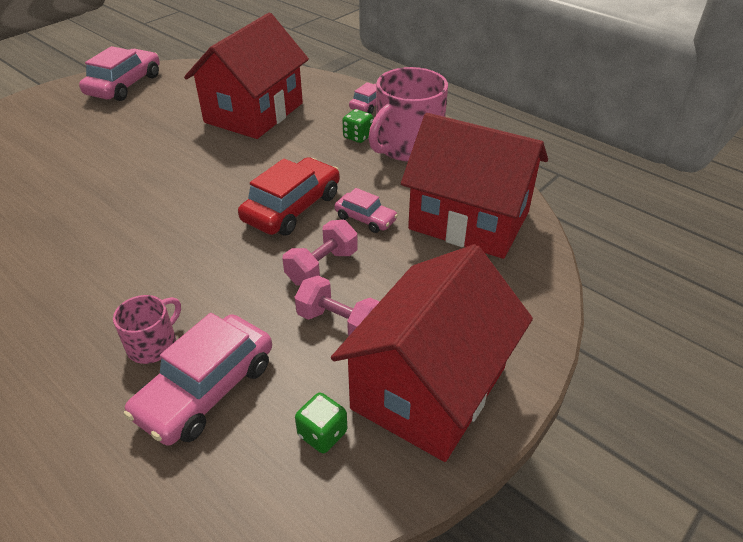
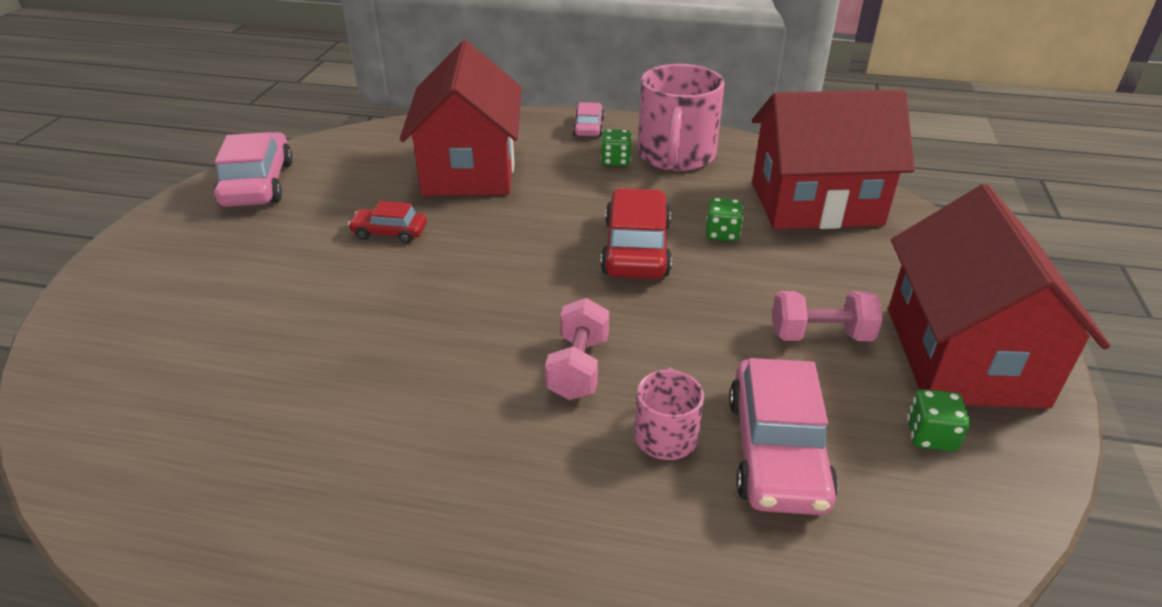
camera: 30 degrees left, 5 degrees down
(158, 142) = (389, 232): none -> red car
(322, 267) = (739, 292): pink dumbbell -> pink dumbbell (578, 368)
(365, 218) = (722, 234): pink car -> green dice

